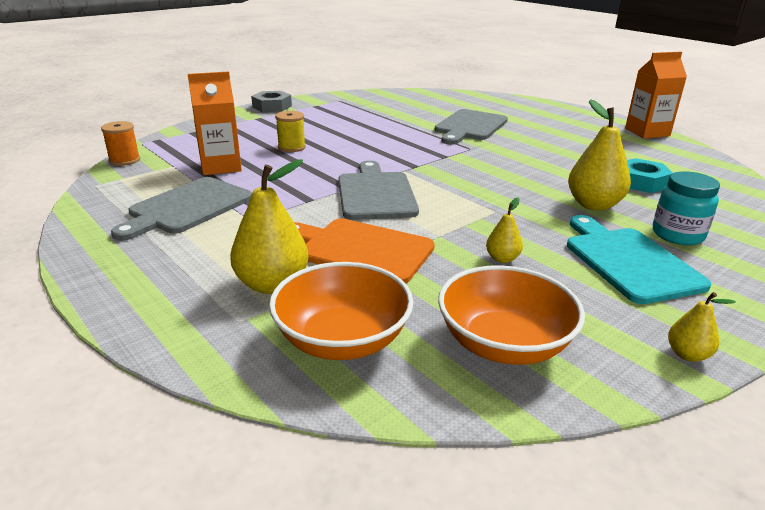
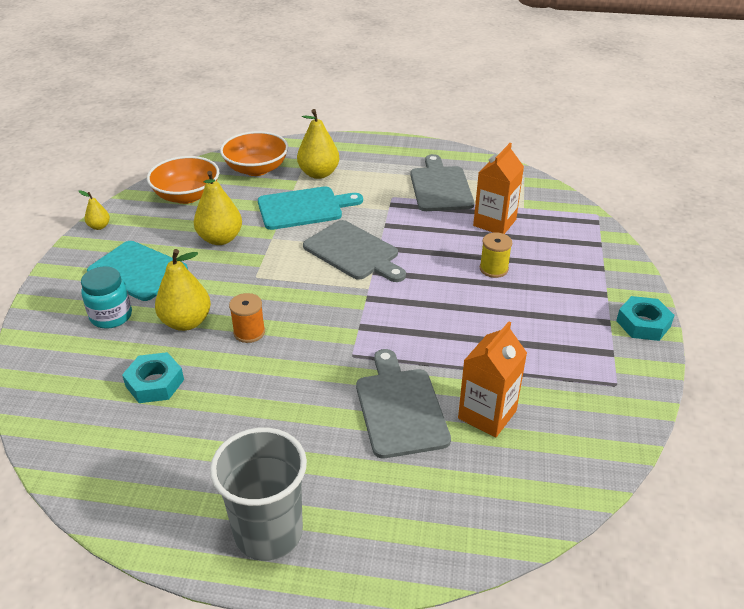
camera: 140 degrees right, 10 degrees up
(124, 160) = (561, 196): orange spool -> orange spool (249, 332)
(272, 106) = (643, 323): grey nut -> turquoise nut
(360, 250) = (304, 208): orange cutting board -> turquoise cutting board
(502, 259) = (220, 239): yellow pear -> yellow pear, size x1.93
(591, 121) = (268, 532): none -> grey cup
(647, 132) = (176, 538): orange carton -> orange carton (487, 414)

